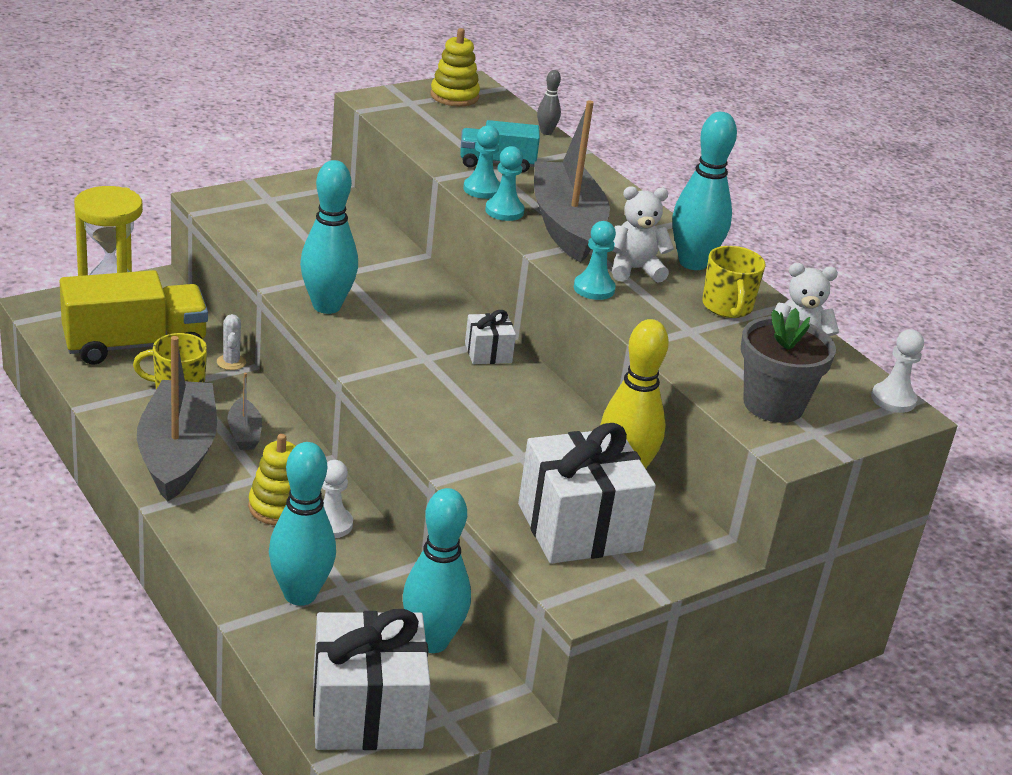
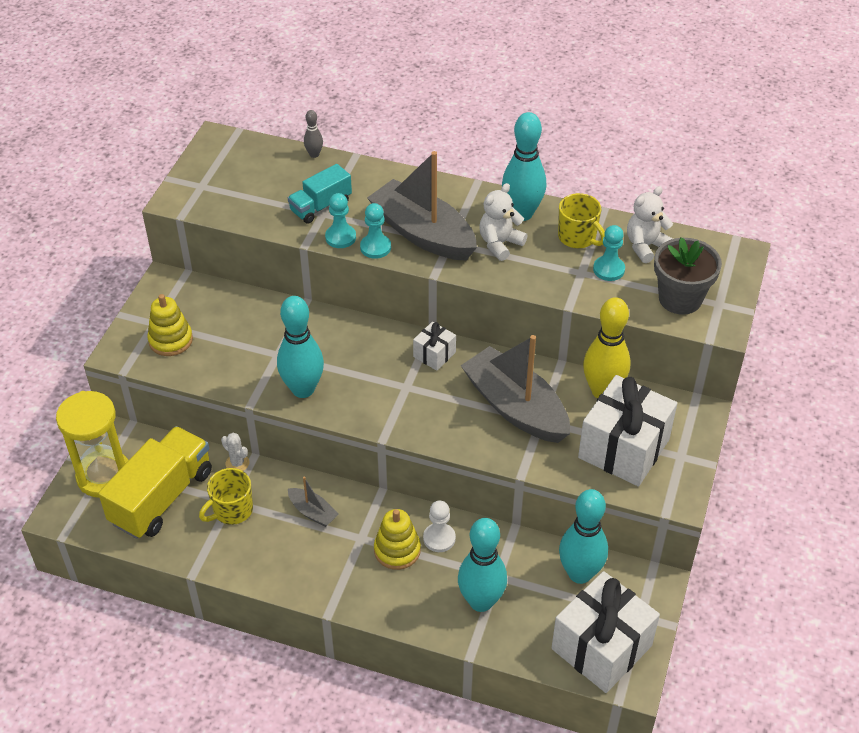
camera: 35 degrees left, 15 degrees up
(178, 453) = (294, 560): grey boat -> grey boat (515, 407)
(454, 96) = (220, 159): yellow stacking toy -> yellow stacking toy (170, 340)
(594, 288) = (497, 277): turquoise pawn -> turquoise pawn (608, 269)
(893, 399) = (726, 248): white pawn -> none

